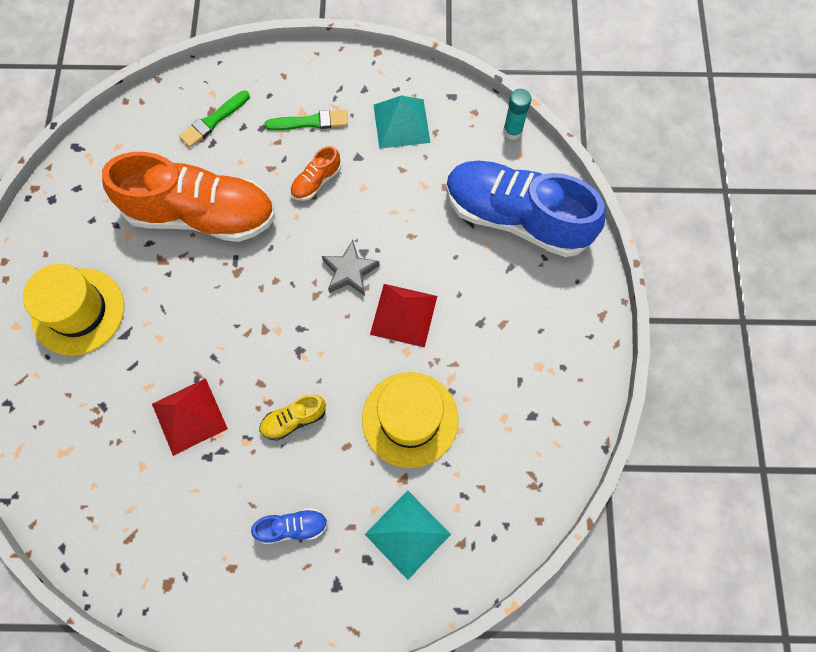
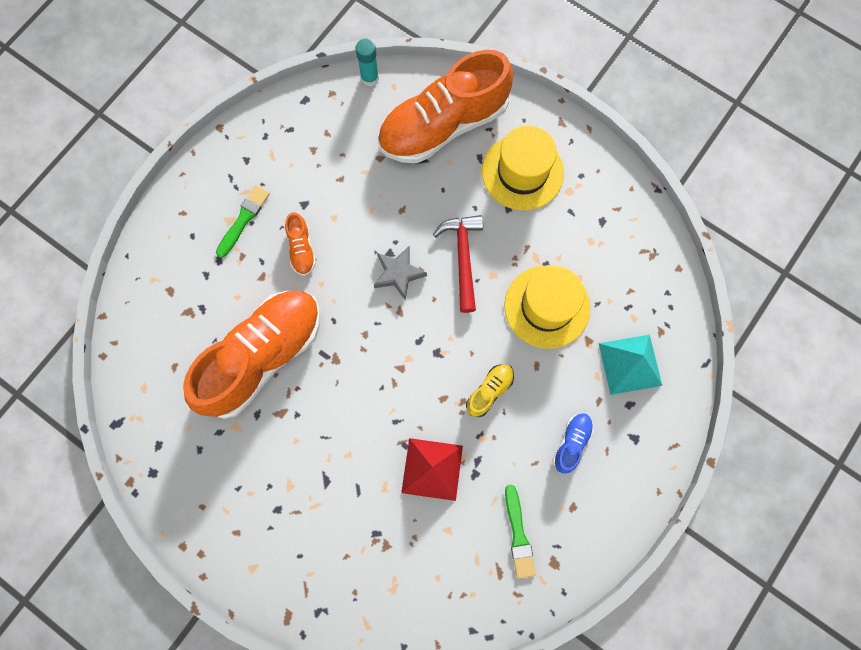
camera: 55 degrees left, 5 degrees up
(78, 311) = (277, 507): yellow hat -> yellow hat (522, 172)
(214, 120) = (181, 294): green brush -> green brush (518, 534)
(294, 419) = (489, 391): yellow shoe -> yellow shoe turned 150 degrees counterclockwise
(401, 123) = (299, 152): turquoise pyramid -> none
(403, 315) = (463, 258): red pyramid -> red hammer
(516, 217) = (443, 125): blue shoe -> orange shoe

